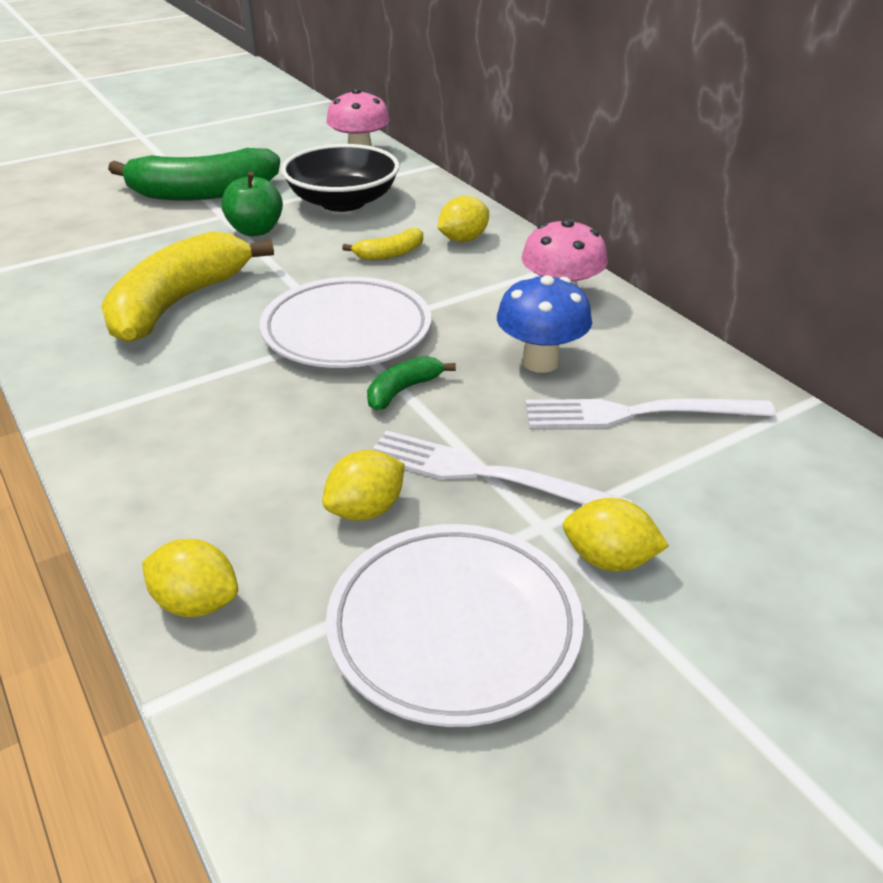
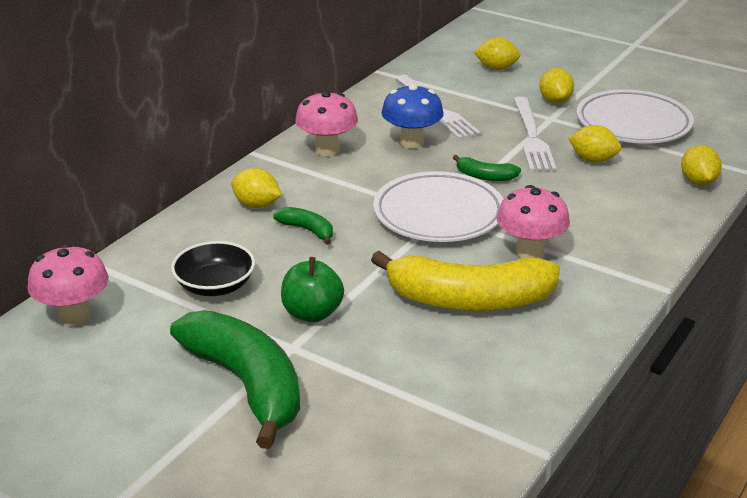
camera: 115 degrees left, 5 degrees down
(208, 364) = (530, 252): none -> pink mushroom
(343, 202) = (215, 286): black bowl -> black bowl, size x0.66
(390, 254) = (307, 230): yellow banana -> green banana
(794, 539) = (496, 68): none -> yellow lemon

